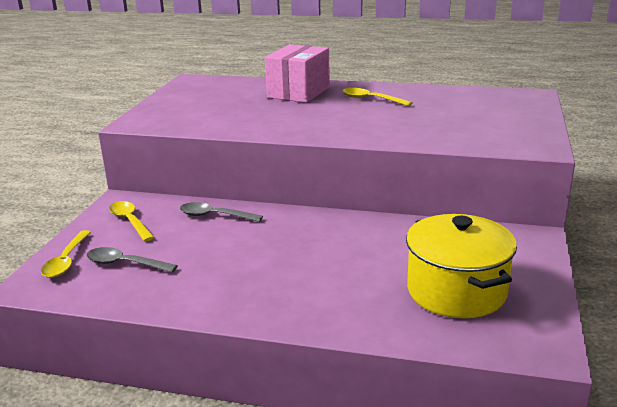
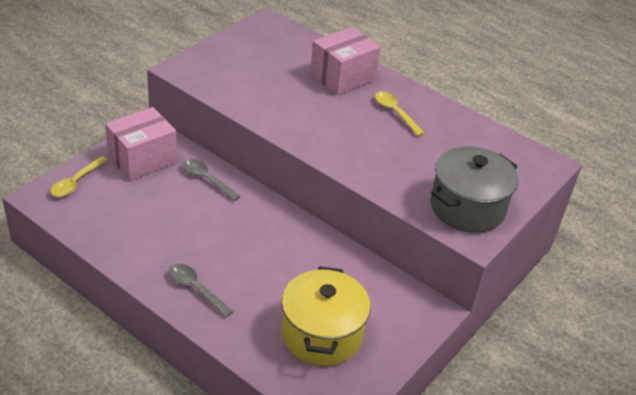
camera: 20 degrees right, 15 degrees up
(125, 264) = (112, 203): grey spoon -> grey spoon (196, 289)
(130, 221) = (142, 159): yellow spoon -> pink box
(508, 133) = (467, 207): none -> grey pot

